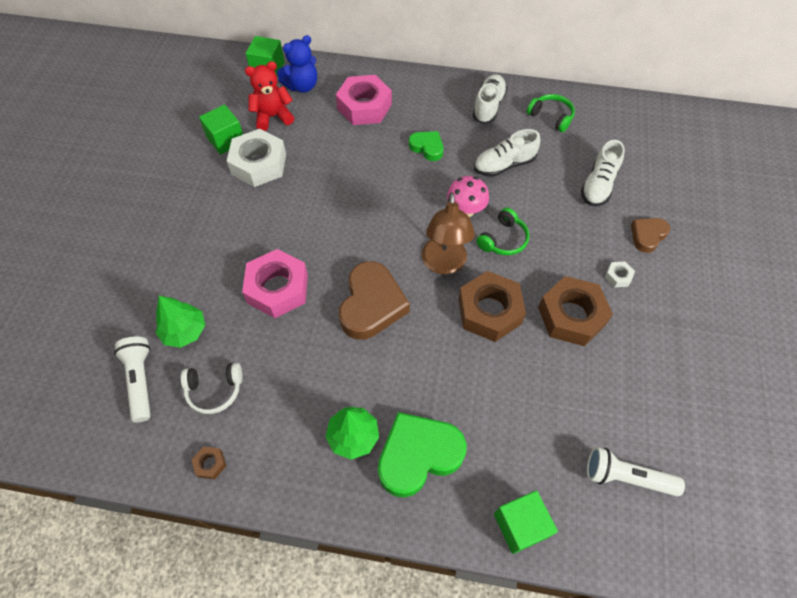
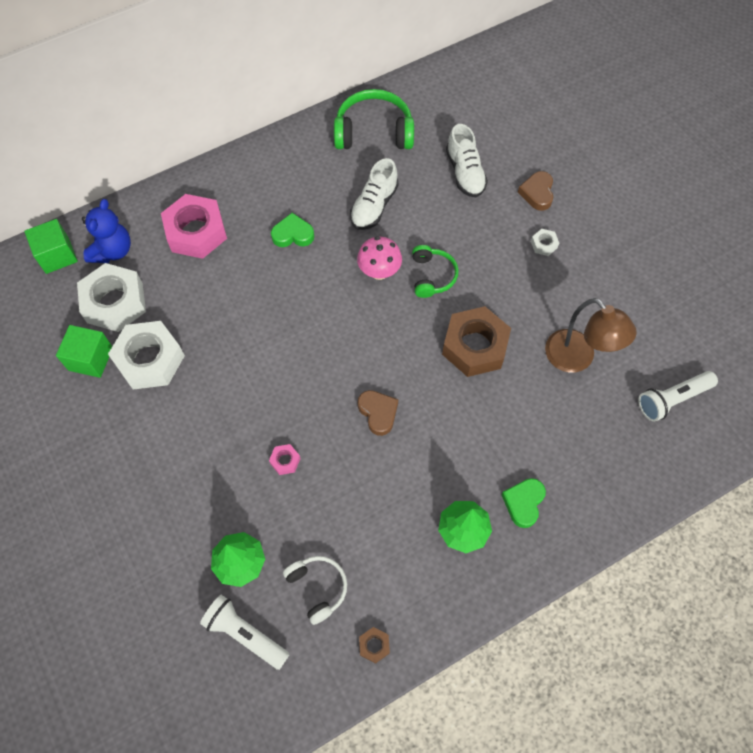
camera: 40 degrees left, 5 degrees up
(214, 390) = (318, 587): white headphones -> white headphones turned 75 degrees counterclockwise
(273, 117) = (115, 303): red teddy bear -> white nut
(277, 288) = (285, 461): pink nut -> pink nut, size x0.42
(371, 305) = (378, 413): brown heart -> brown heart, size x0.55
(418, 455) = (523, 503): green heart -> green heart, size x0.55
(444, 264) = (404, 333): brown lamp -> brown lamp (577, 359)
(488, 106) = (311, 156): white shoe -> none
(520, 525) = (635, 492): green cube -> none
(551, 117) = (374, 132): green headphones -> green headphones, size x1.66
(571, 316) = (537, 303): brown nut -> none

